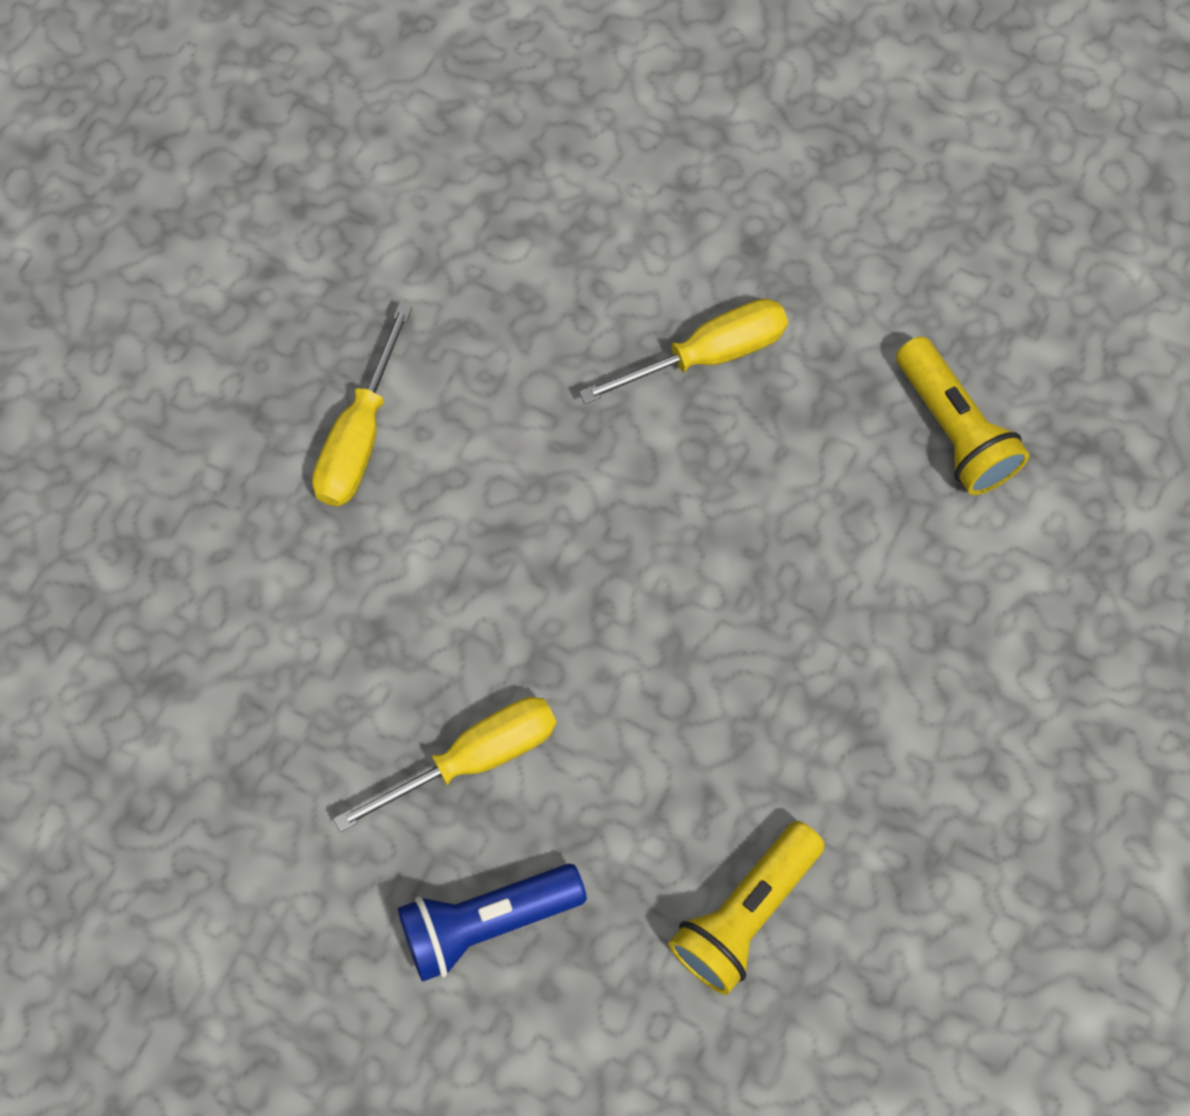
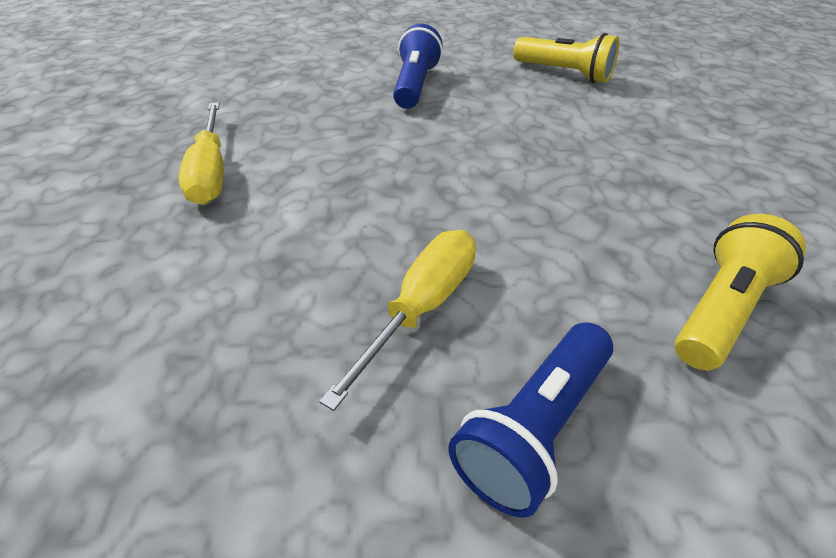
camera: 30 degrees left, 25 degrees down
(708, 355) = (415, 85): yellow screwdriver -> blue flashlight
(744, 913) = (721, 309): yellow flashlight -> yellow flashlight turned 150 degrees counterclockwise

